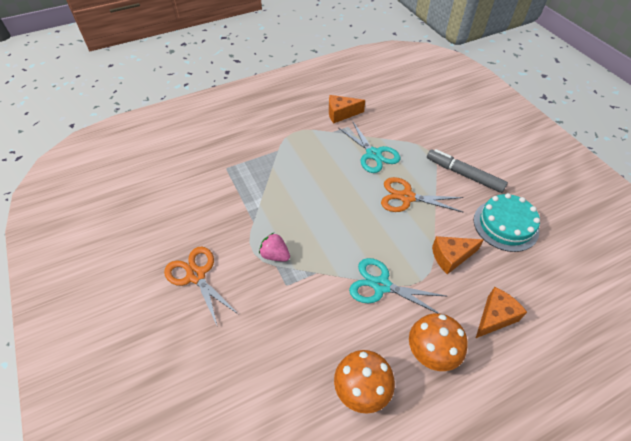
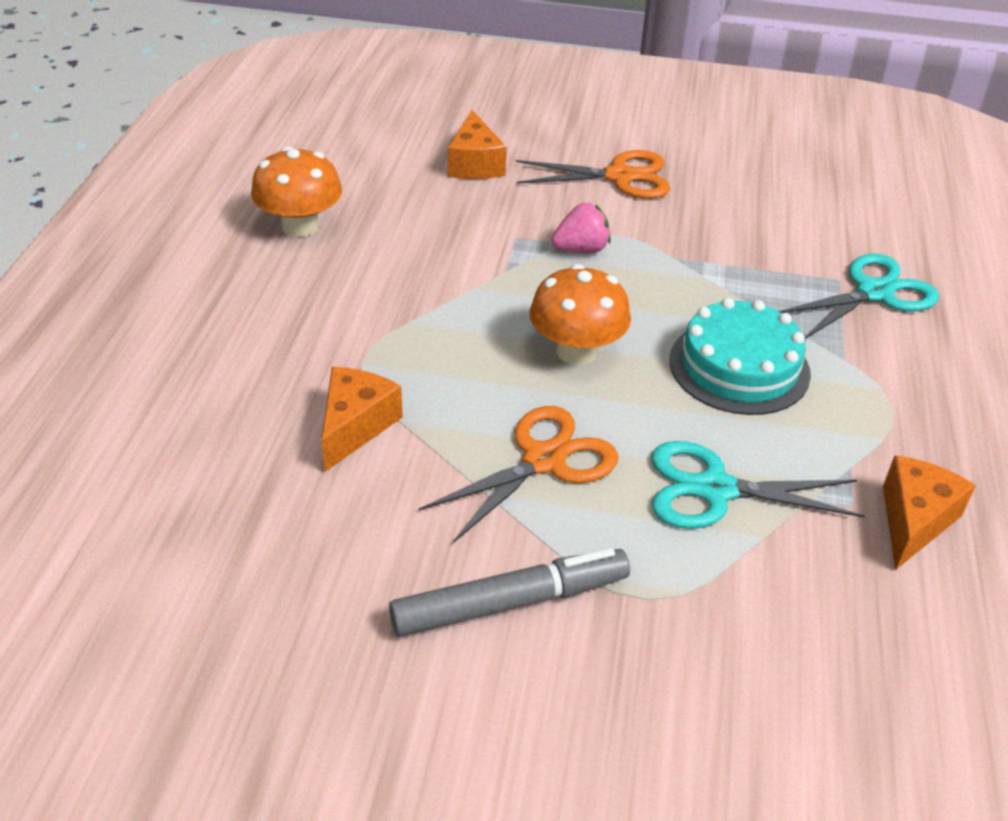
camera: 125 degrees right, 10 degrees down
(381, 285) = (406, 318): turquoise scissors -> turquoise scissors (874, 293)
(432, 352) = (257, 304): orange mushroom -> orange mushroom (576, 351)
(495, 317) = (207, 398): orange cheese -> orange cheese (475, 164)
(505, 225) = (319, 559): turquoise cake -> turquoise cake (739, 367)

